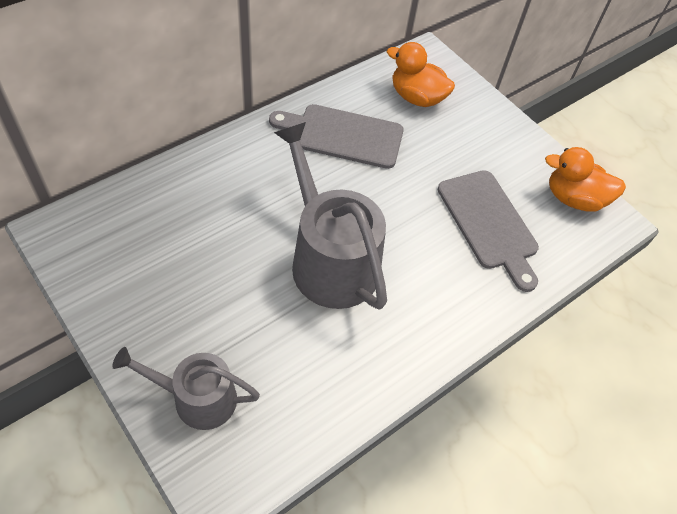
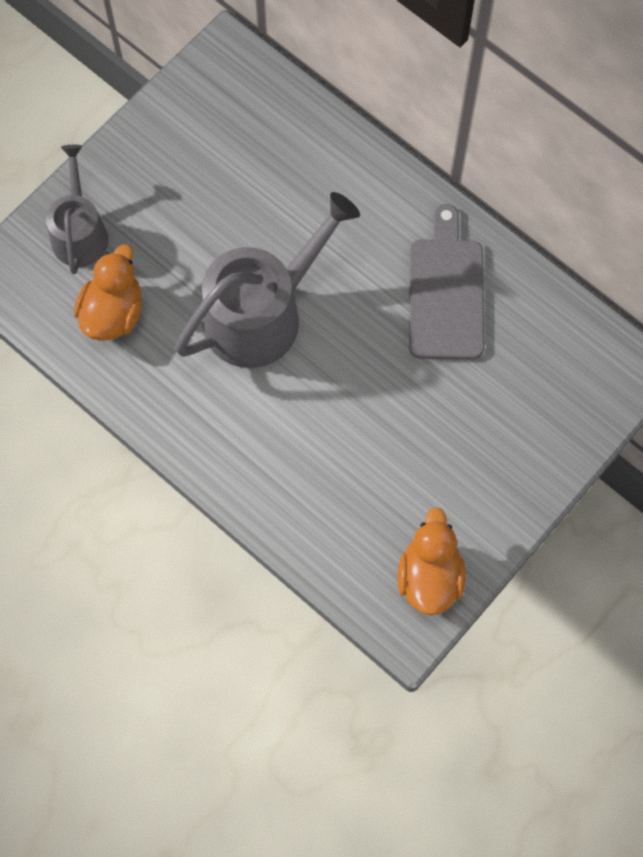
camera: 85 degrees right, 15 degrees up
(416, 97) = (543, 367): orange duck -> orange duck (113, 313)
(489, 223) = (359, 476): grey cutting board -> none

